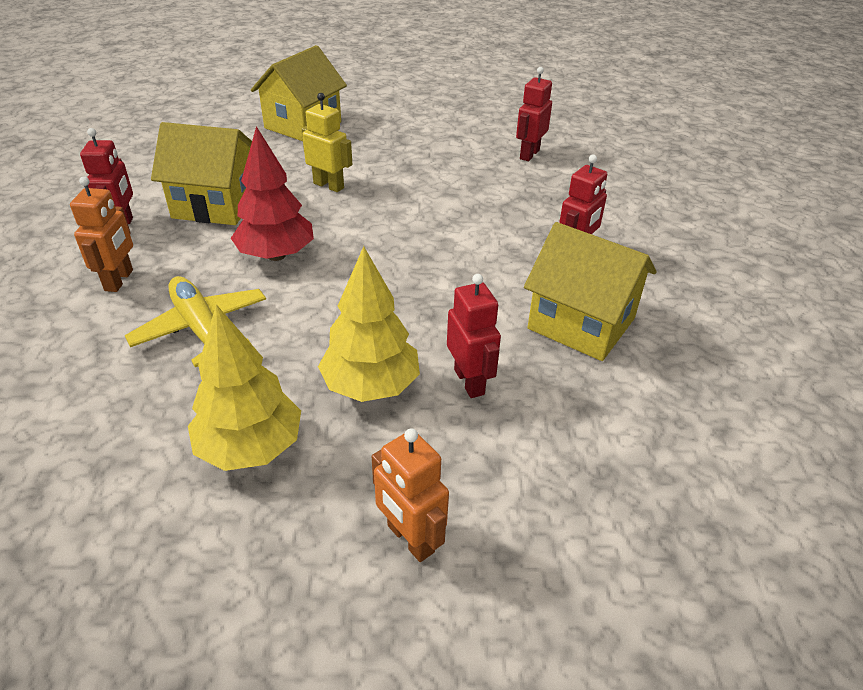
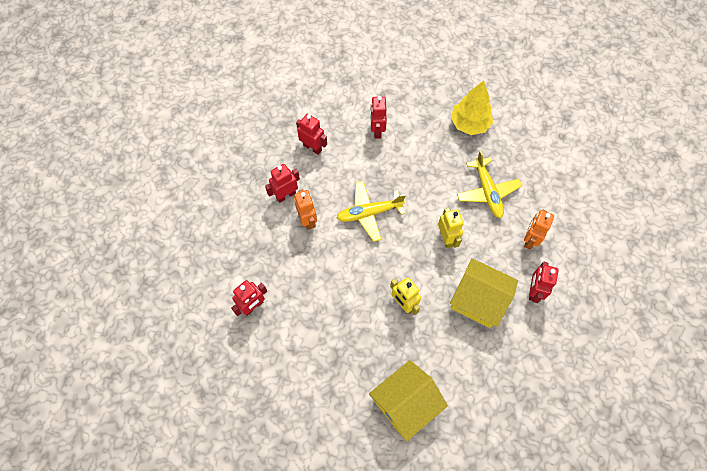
camera: 160 degrees left, 25 degrees up
(276, 255) = (446, 238): red tree -> yellow robot
(371, 386) = (418, 139): yellow tree -> none
(410, 539) = (421, 77): orange robot -> orange robot (307, 220)
(422, 259) = (369, 213): none -> yellow plane
(581, 324) = (312, 147): yellow house -> red robot

